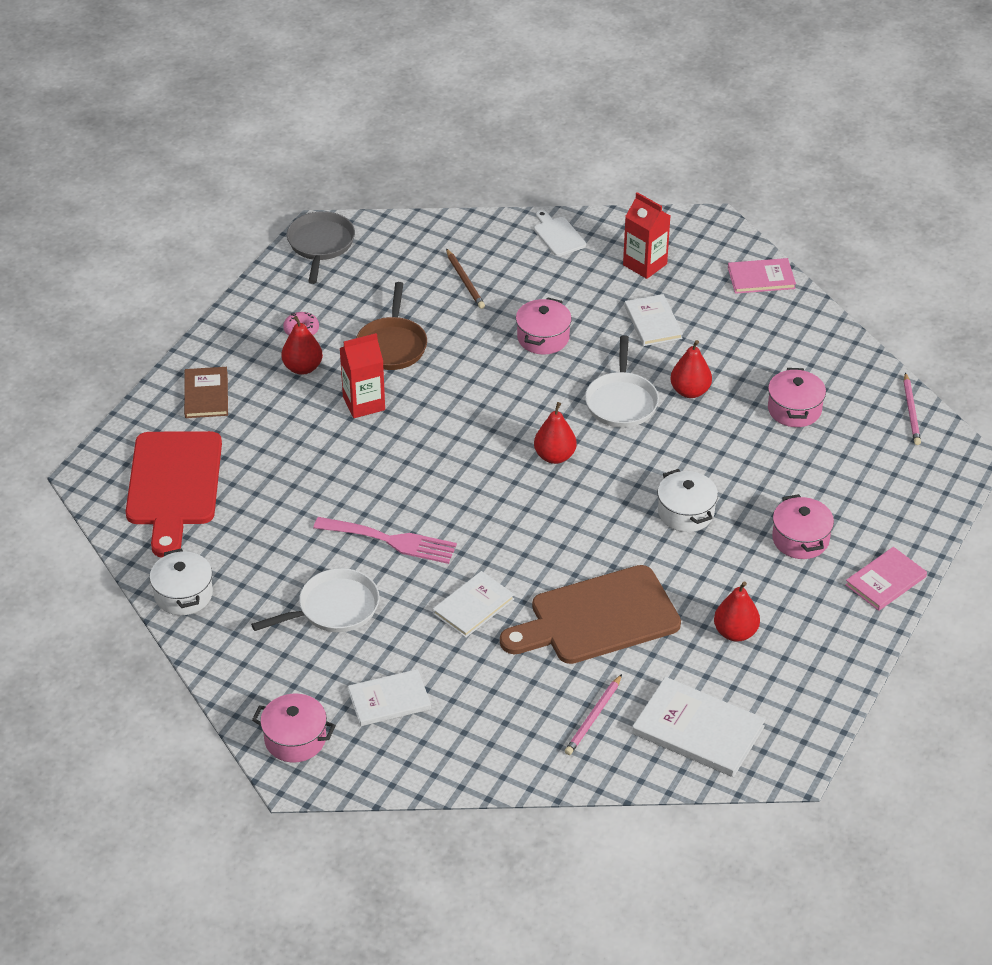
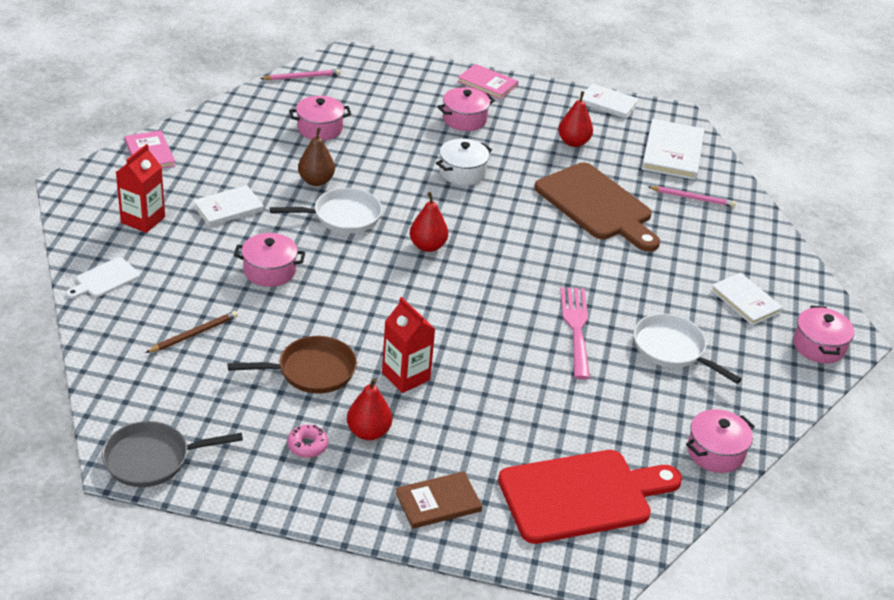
camera: 110 degrees left, 5 degrees down
(183, 594) = (715, 452): white pot -> pink pot
(473, 606) = (622, 270): white book -> white book (608, 103)
(690, 391) = (316, 181): red pear -> brown pear

